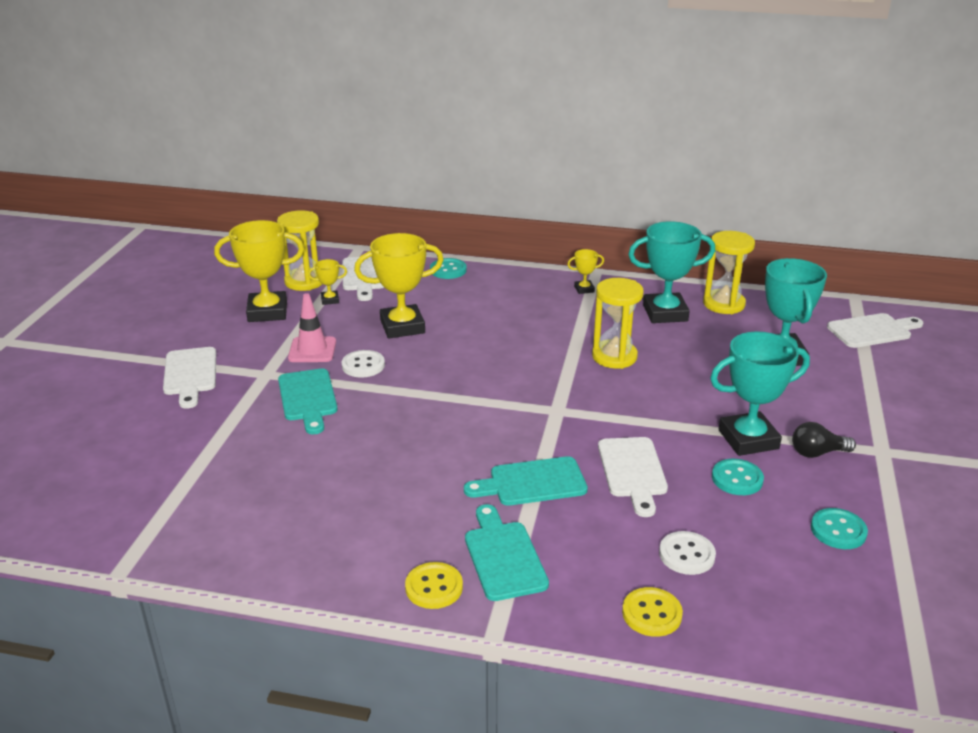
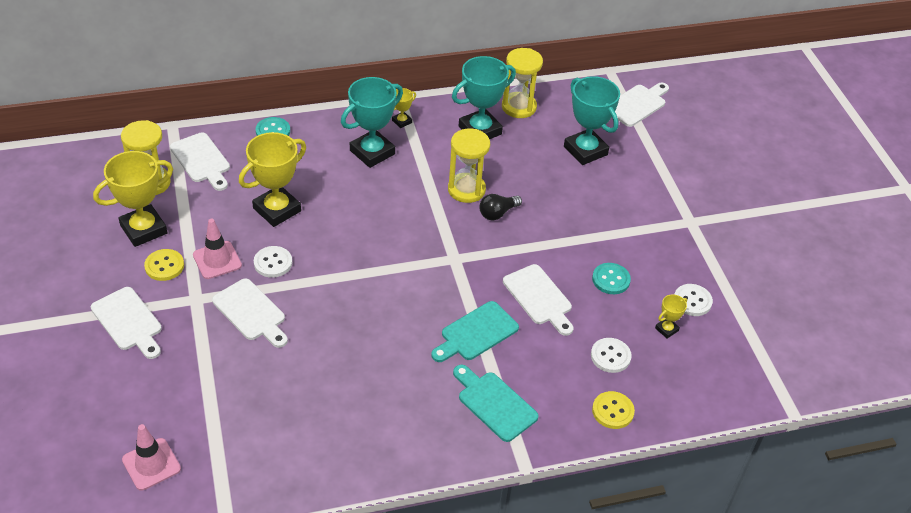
camera: 30 degrees left, 15 degrees up
(101, 492) = (151, 464): none -> pink traffic cone
(308, 398) = (251, 312): turquoise cutting board -> white cutting board
(330, 300) = (191, 198): yellow trophy -> yellow trophy (666, 329)
(434, 587) = (463, 446): yellow button -> yellow button (164, 266)
(748, 439) = (601, 241): turquoise trophy -> turquoise trophy (372, 152)
(817, 453) = (651, 238): black light bulb -> black light bulb (497, 213)
(838, 530) = (692, 301): turquoise button -> white button

